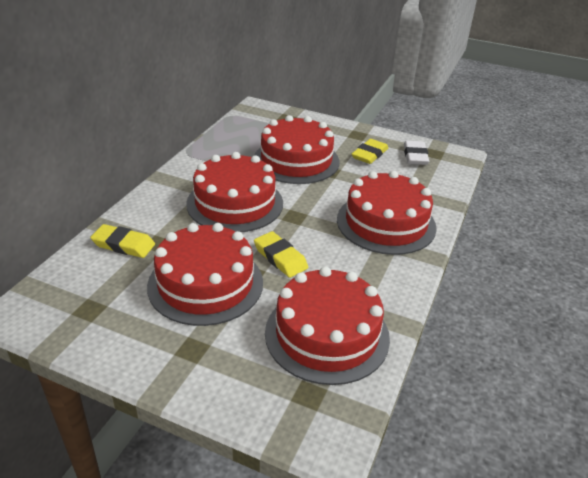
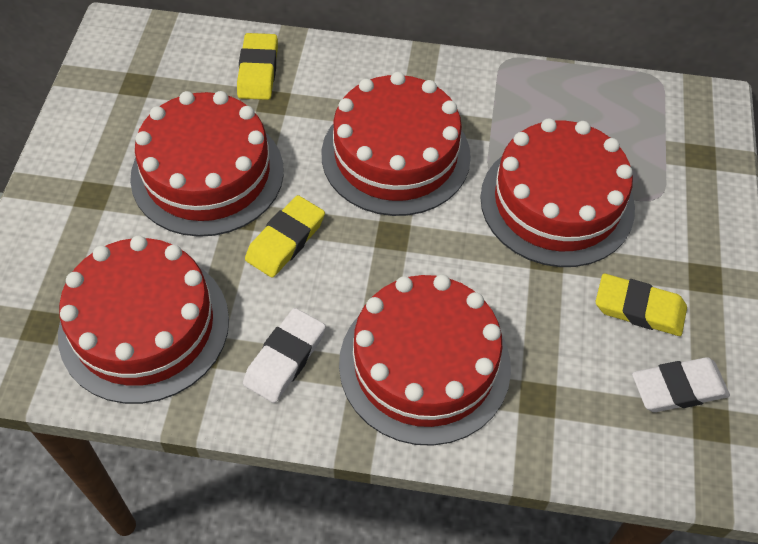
camera: 75 degrees right, 20 degrees up
(369, 273) = (285, 358): none -> white eraser

